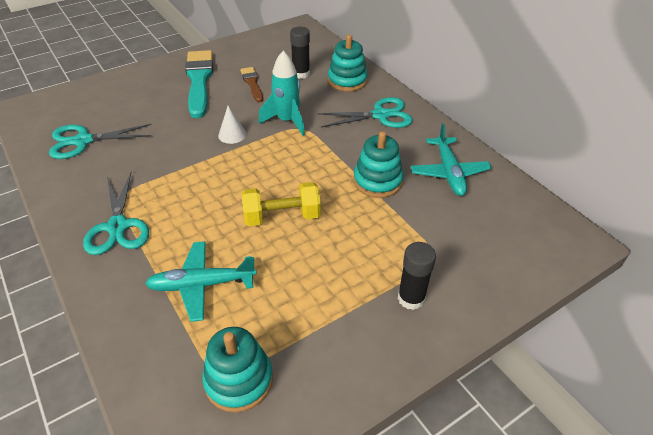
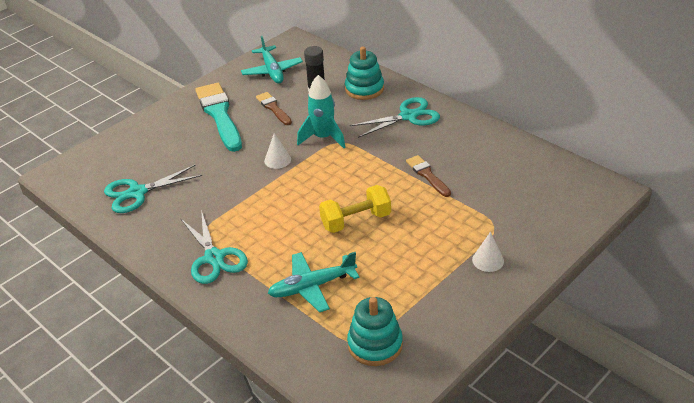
camera: 10 degrees left, 5 degrees down
(377, 181) = (427, 175): turquoise stacking toy -> brown brush
(411, 298) = (488, 260): black glue stick -> white cone
(449, 172) = (487, 155): turquoise plane -> turquoise plane (272, 71)

